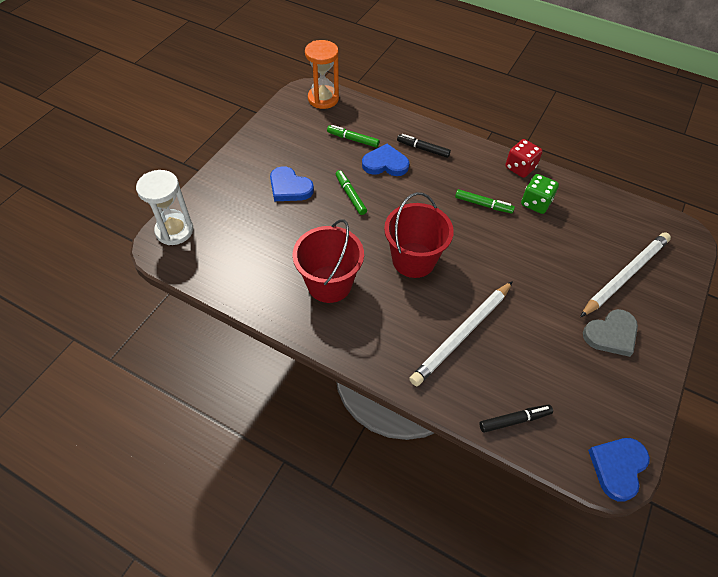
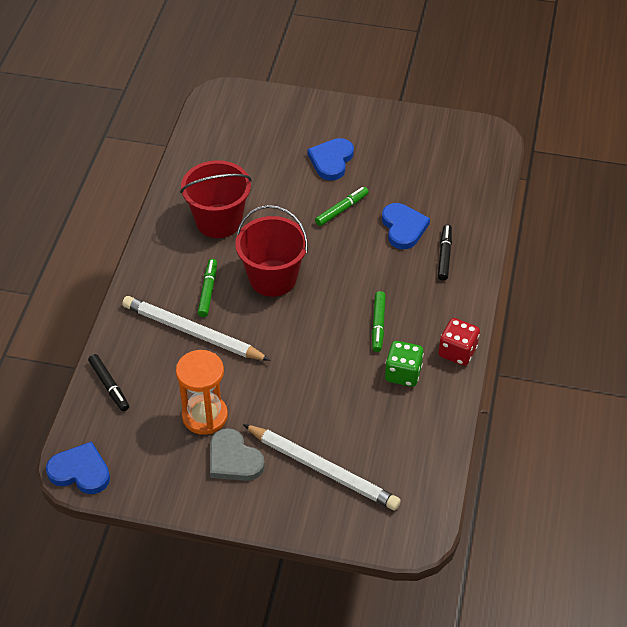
camera: 75 degrees right, 5 degrees down
(174, 231) = (241, 98): white hourglass -> none
(323, 99) = (485, 151): orange hourglass -> orange hourglass (205, 416)
(353, 139) = (429, 192): green marker -> green marker (208, 291)

